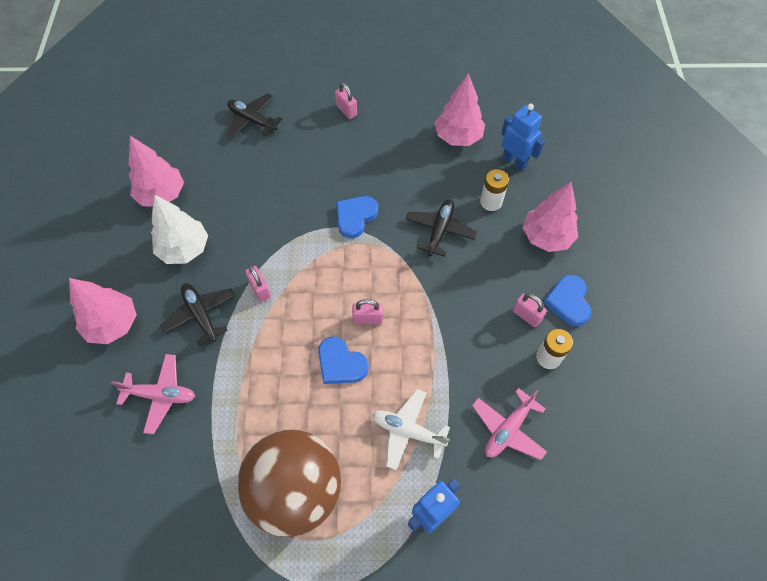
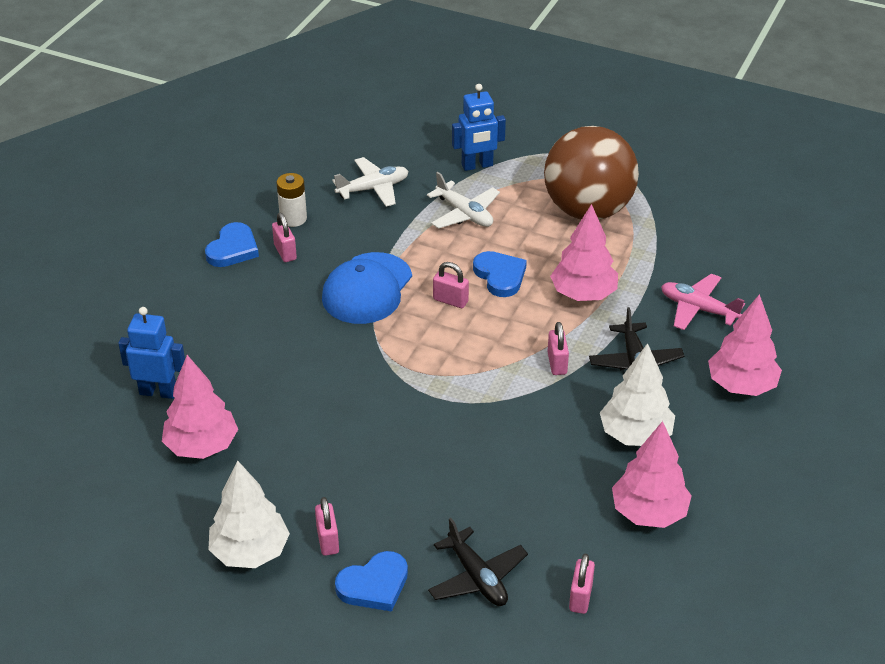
camera: 155 degrees left, 20 degrees down
(189, 130) = (580, 597): none -> pink padlock
(355, 217) = (403, 398): blue heart -> blue heart (374, 585)
(384, 90) = (250, 552): none -> white tree
(438, 304) = (367, 289): none -> blue cap
(439, 231) = (313, 351): black plane -> none
(491, 202) = (228, 359): white battery -> none
(508, 429) = (373, 189): pink plane -> white plane
(514, 161) = (158, 392): blue robot -> blue robot turned 120 degrees clockwise
(546, 237) = (199, 306): pink tree -> pink tree (583, 294)

